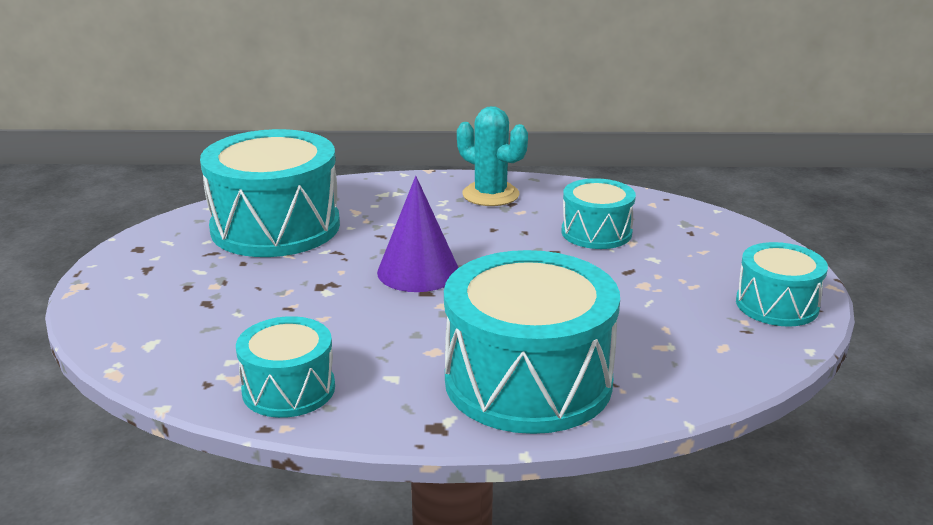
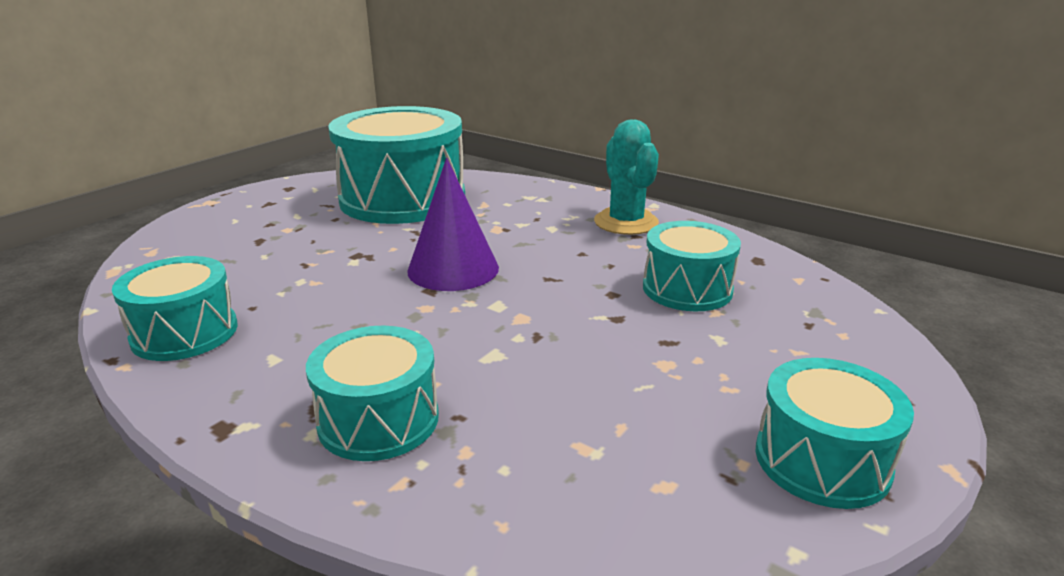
camera: 35 degrees right, 0 degrees up
(528, 381) = (378, 420): turquoise drum -> turquoise drum, size x0.54

